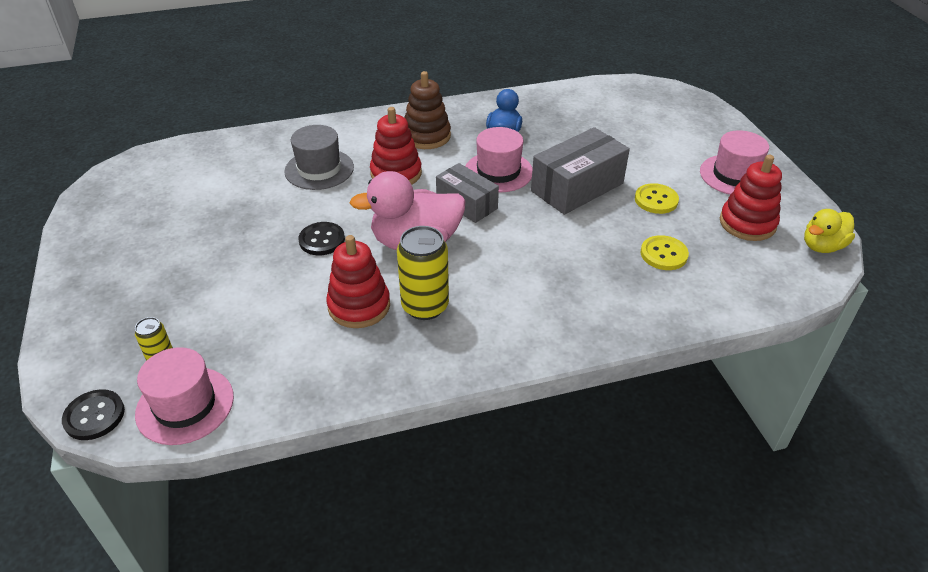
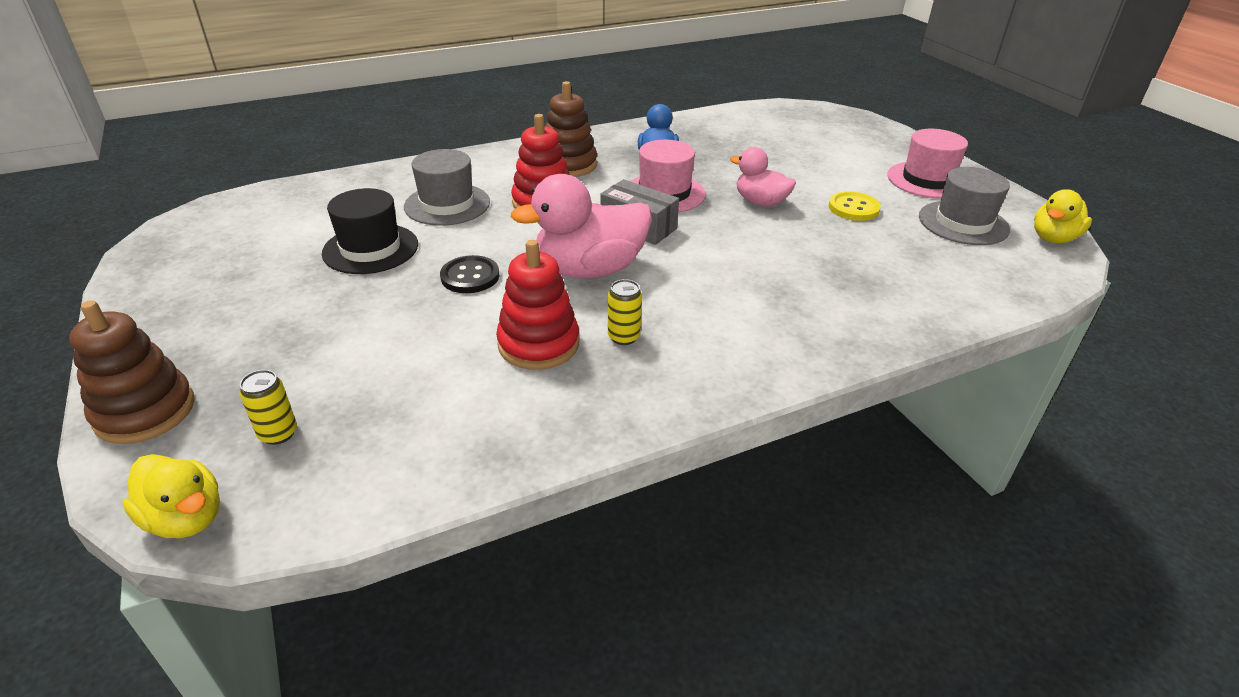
camera: 10 degrees left, 5 degrees down
(76, 332) = (145, 411): none -> brown stacking toy
(94, 416) = (186, 518): black button -> yellow duck
(185, 405) = (323, 488): pink hat -> none
(252, 207) = (370, 249): none -> black hat
(425, 306) = (623, 337): yellow can -> yellow can, size x0.53
(577, 187) = (760, 202): grey box -> pink duck
(663, 254) = (886, 259): yellow button -> none
(747, 223) = (963, 223): red stacking toy -> grey hat

